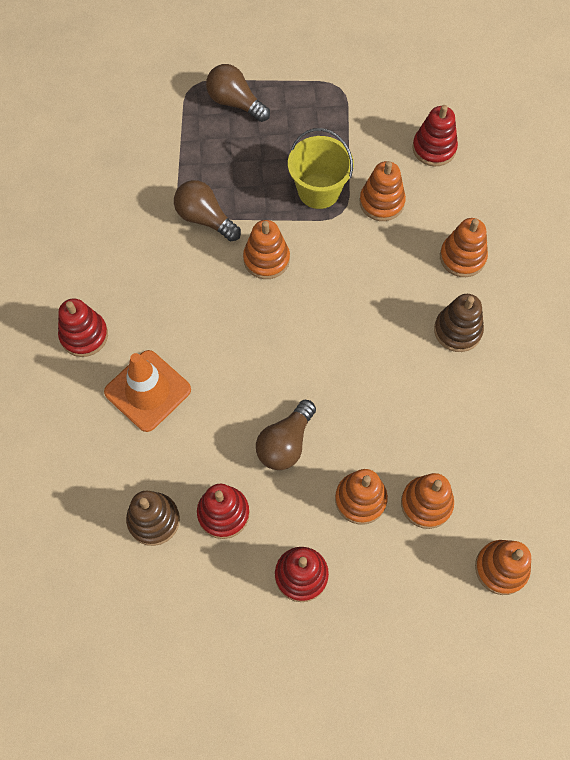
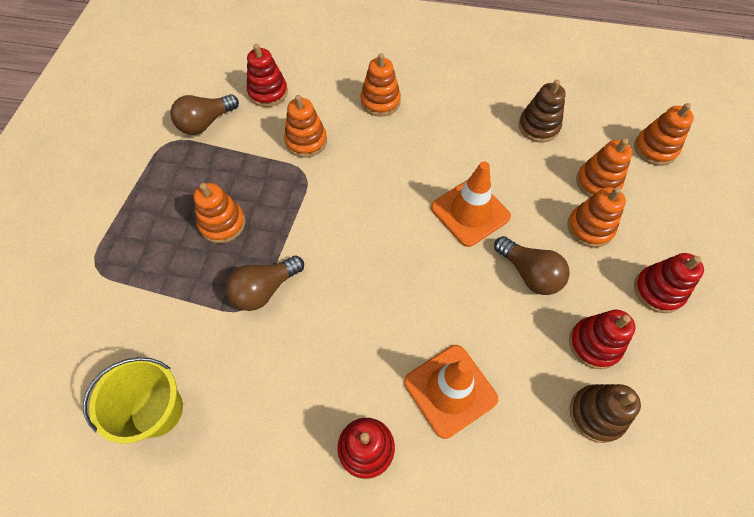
camera: 75 degrees left, 5 degrees down
(235, 102) = (138, 231): brown light bulb -> brown light bulb (205, 123)
(266, 259) = (332, 245): orange stacking toy -> orange stacking toy (222, 224)
(319, 190) = (274, 184): yellow bucket -> yellow bucket (157, 410)
(343, 375) = (470, 212): none -> orange traffic cone
(457, 330) = (447, 122): brown stacking toy -> brown stacking toy (538, 127)

